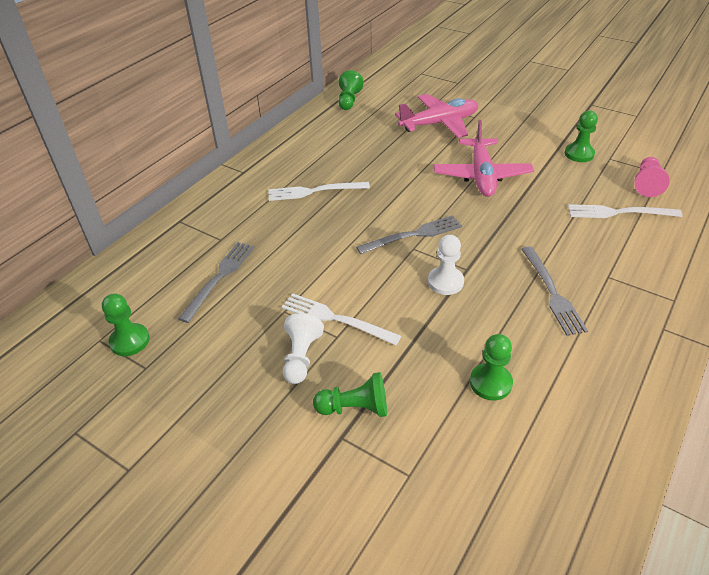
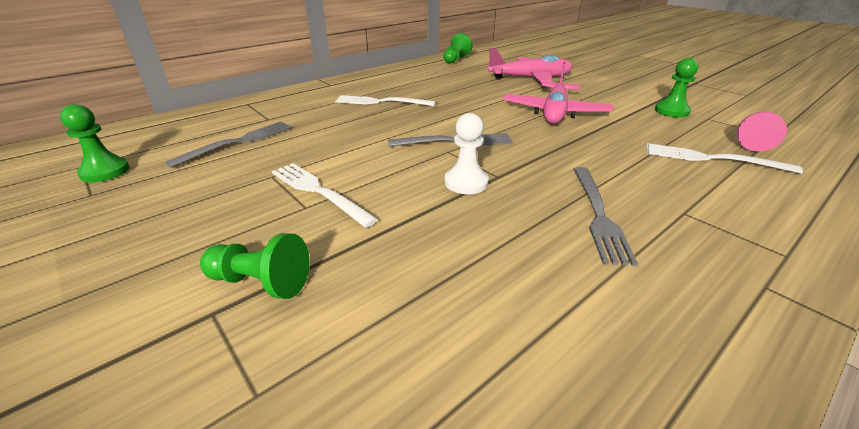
camera: 15 degrees right, 10 degrees down
(301, 357) = (249, 217): white pawn -> none
(490, 383) = (463, 296): green pawn -> none

